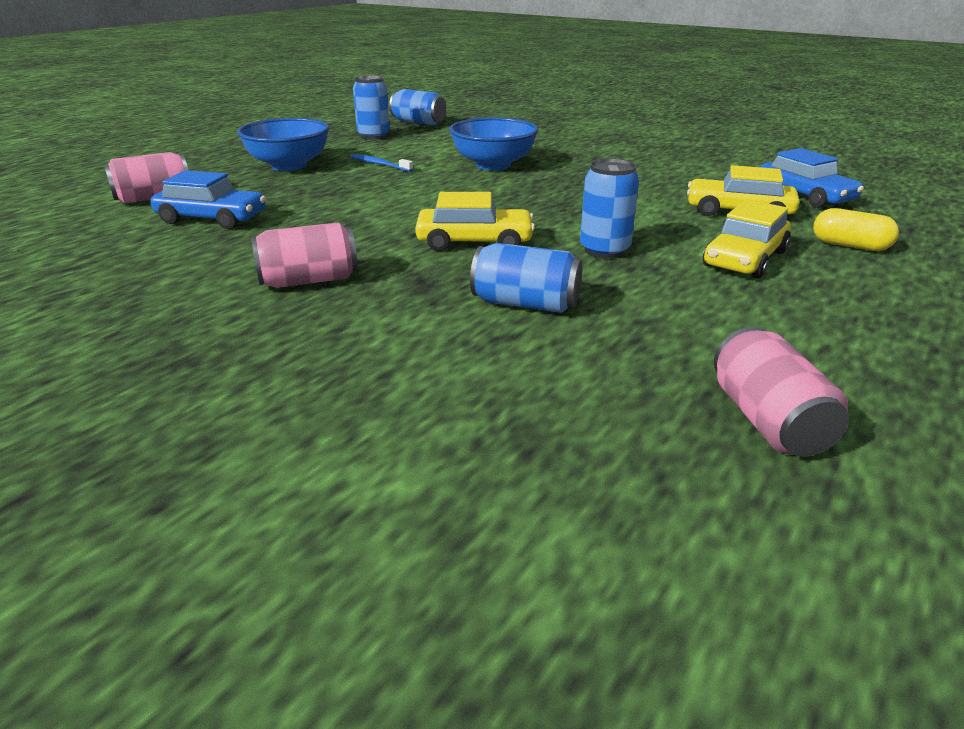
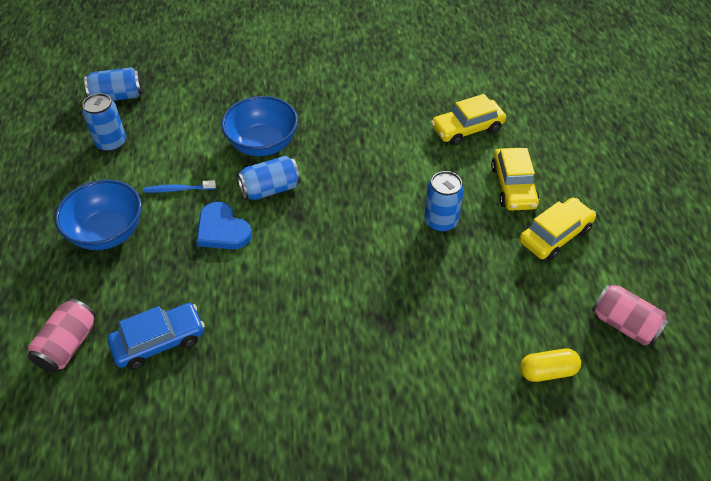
camera: 40 degrees left, 20 degrees up
(309, 281) = (321, 363): pink can -> none
(374, 189) = (222, 230): none -> blue heart
(474, 242) = (363, 258): yellow car -> yellow car (555, 235)
(525, 304) = (456, 304): blue can -> blue can (270, 189)
(804, 195) = (483, 86): blue car -> none
(850, 245) = (547, 139): yellow capsule -> yellow capsule (547, 371)

